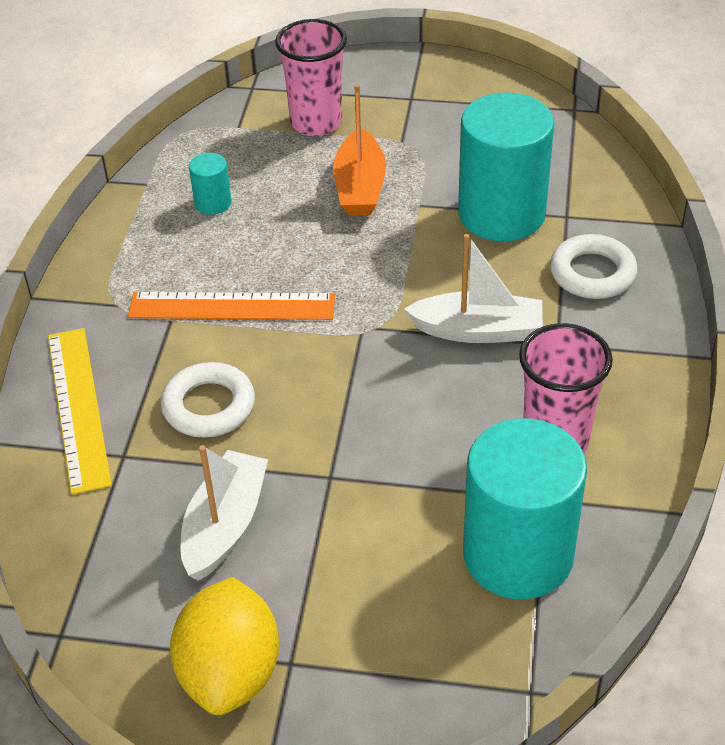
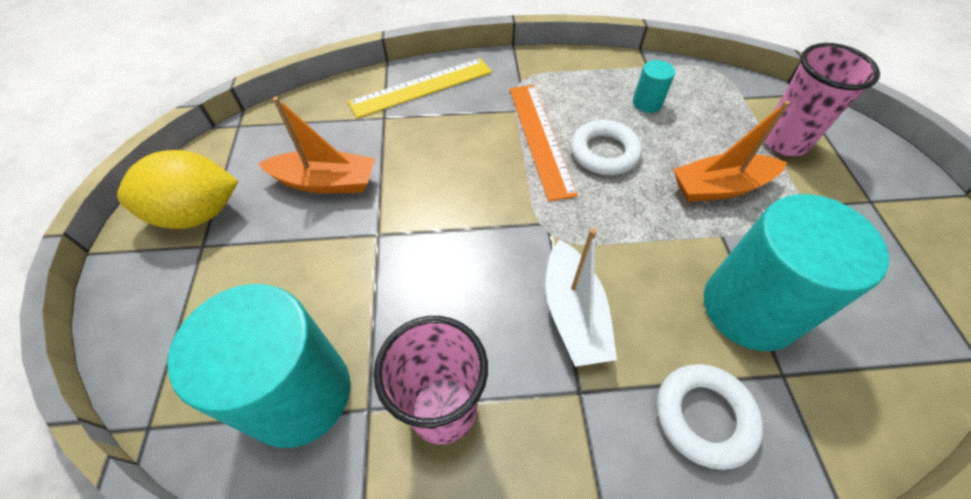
camera: 75 degrees right, 10 degrees up
(209, 406) = (436, 148): white ring -> white ring (604, 152)
(225, 525) = (326, 182): white boat -> orange boat

